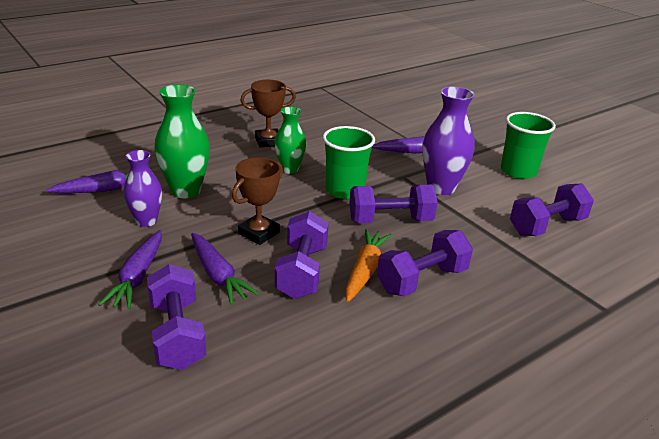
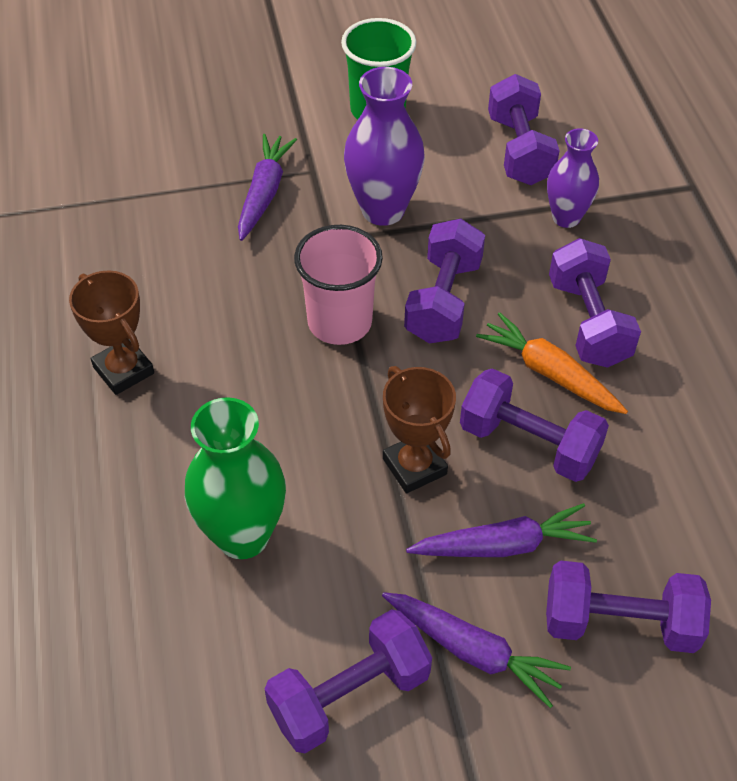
camera: 65 degrees left, 20 degrees up
(98, 240) = (349, 695): none -> purple dumbbell
(106, 189) = (179, 661): purple carrot -> none
(146, 221) = (317, 613): purple vase -> purple vase (566, 217)
(268, 141) = (123, 370): brown trophy -> brown trophy turned 45 degrees counterclockwise
(289, 169) = (240, 370): green vase -> none
(345, 190) = (339, 322): green cup -> pink cup

